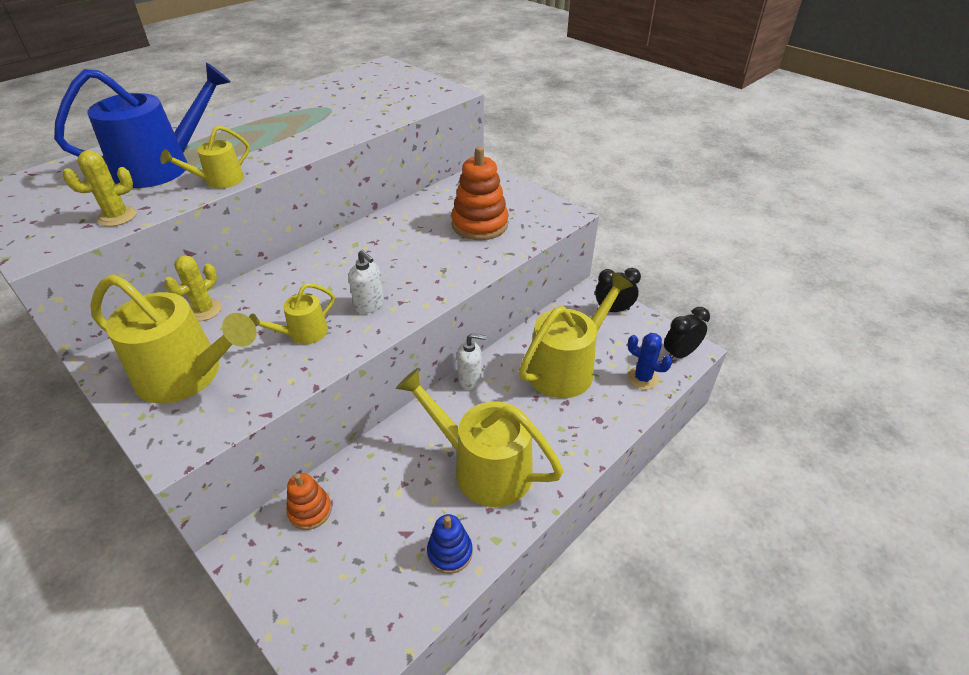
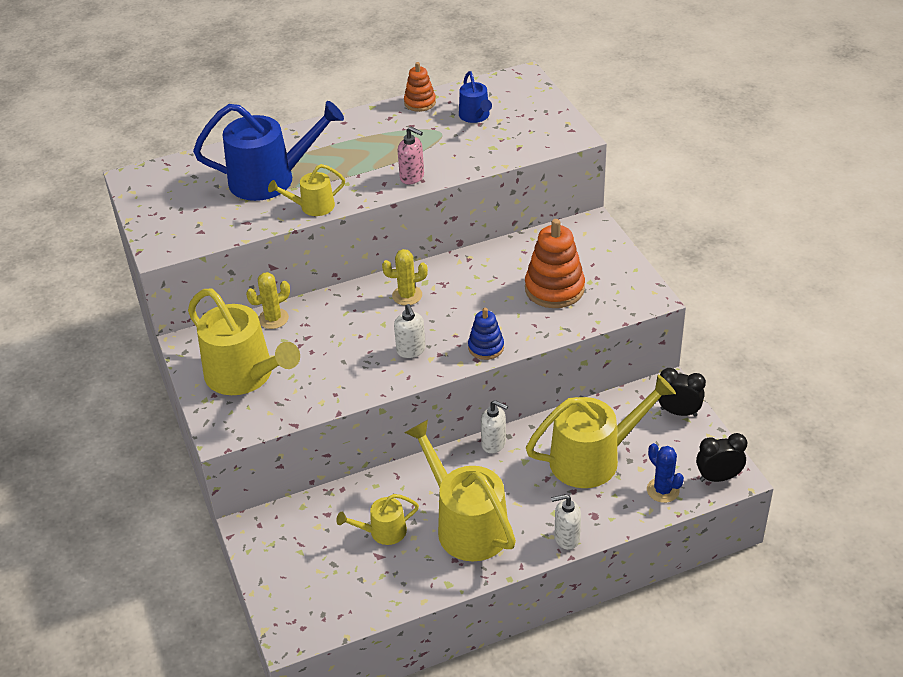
camera: 25 degrees right, 0 degrees up
(117, 217) = (224, 228): yellow cactus -> yellow cactus (407, 295)
(303, 333) = (345, 362): yellow watering can -> yellow watering can (383, 532)
(310, 511) = (311, 515): orange stacking toy -> orange stacking toy (420, 103)
(317, 142) = (412, 177): none -> pink soap dispenser
(355, 93) = (475, 116): none -> blue watering can
(450, 552) = (407, 581): blue stacking toy -> blue stacking toy (486, 347)
(586, 449) = (566, 538): none -> white soap dispenser

